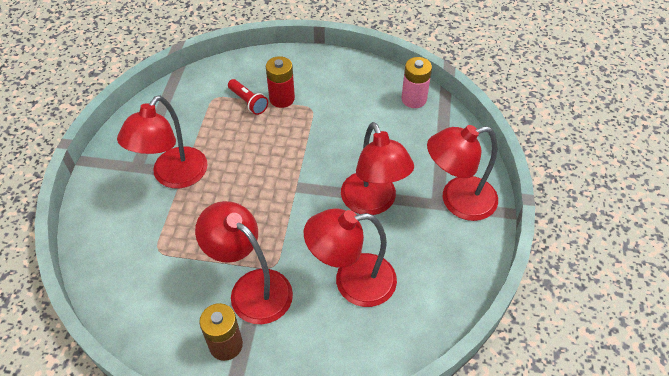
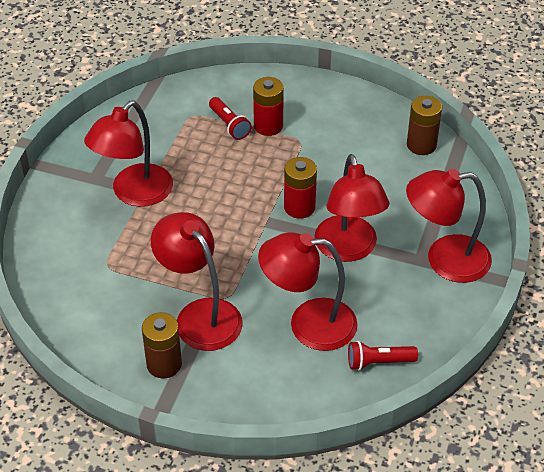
camera: 10 degrees right, 5 degrees down
(322, 169) = (299, 207): none -> red battery
(414, 99) = (421, 145): pink battery -> brown battery
(422, 310) = (378, 362): none -> red flashlight

